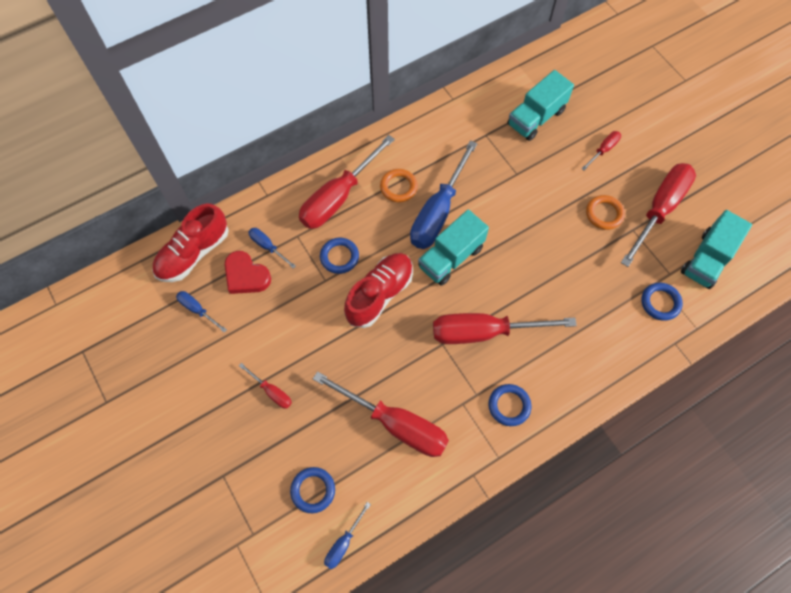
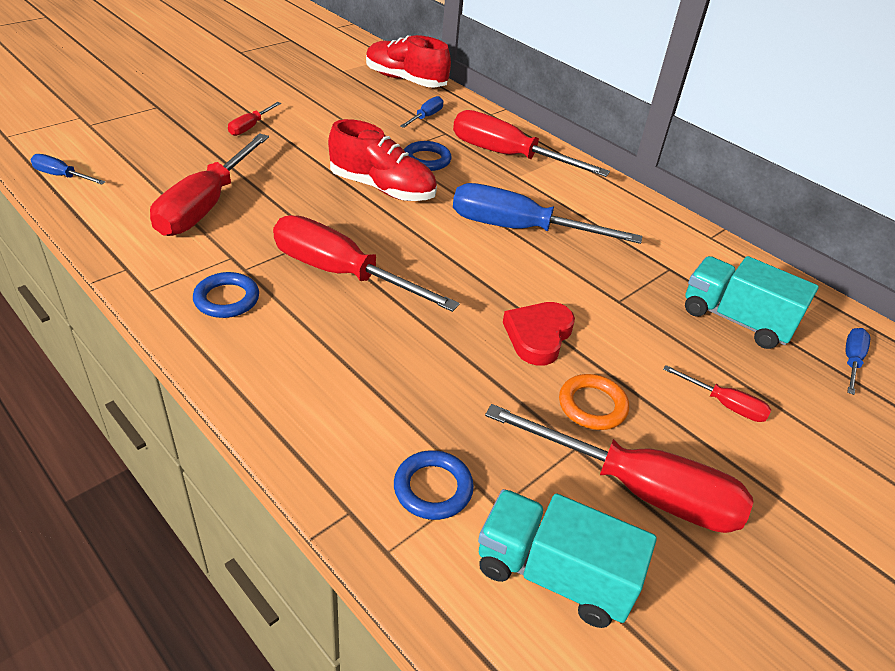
camera: 75 degrees right, 25 degrees down
(197, 310) = (341, 85): blue screwdriver -> blue screwdriver (851, 361)
(246, 276) = (387, 107): red heart -> red heart (538, 336)
(313, 490) = (130, 155): blue ring -> none
(398, 187) = (542, 197): orange ring -> none
(451, 257) = (452, 241): turquoise truck -> none
(484, 332) = (341, 273): red screwdriver -> red screwdriver turned 45 degrees counterclockwise

